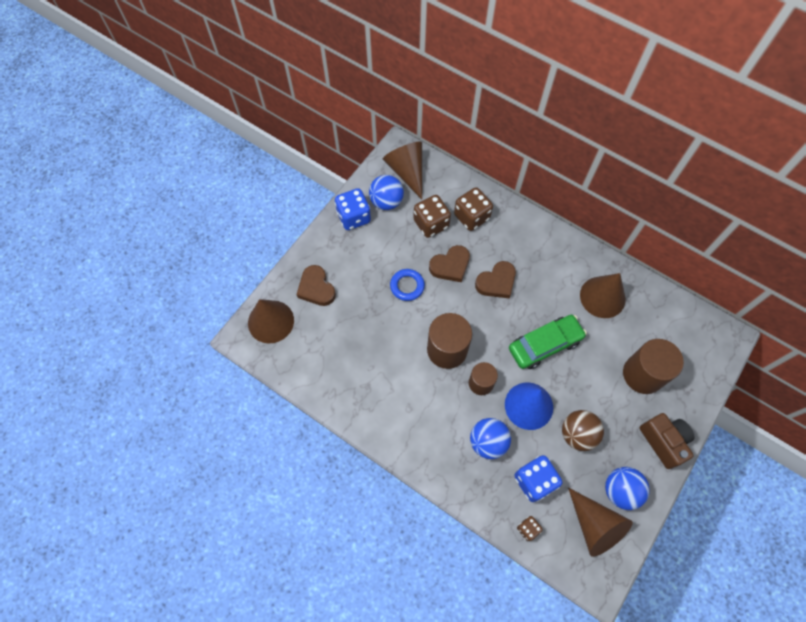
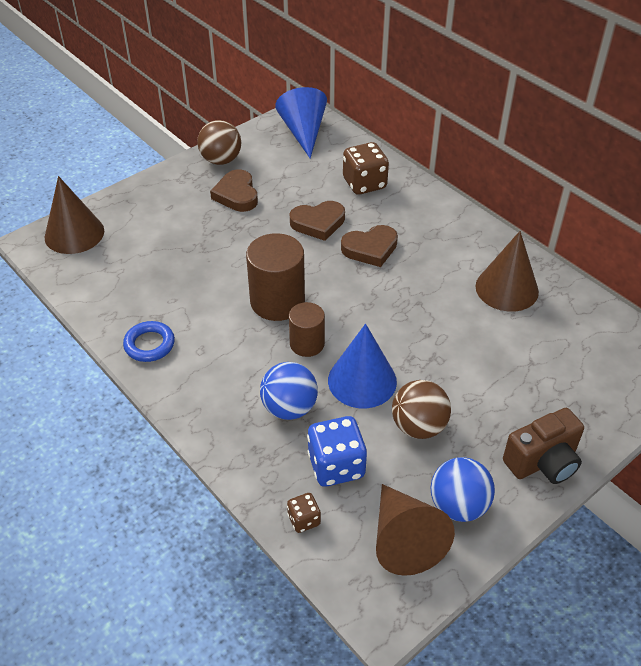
camera: 15 degrees right, 20 degrees down
(316, 288) = (144, 214): brown heart -> brown heart (236, 195)
(354, 217) = (221, 160): blue dice -> brown ball
(386, 201) = (266, 153): blue ball -> none
(407, 172) = (303, 132): brown cone -> blue cone
(407, 286) = (255, 232): blue ring -> blue ring (149, 344)
(431, 224) = (311, 181): brown dice -> none
(545, 345) = (409, 322): green car -> none
(643, 374) = (536, 380): brown cylinder -> none
(663, 441) = (543, 462): brown camera -> brown camera turned 75 degrees clockwise

